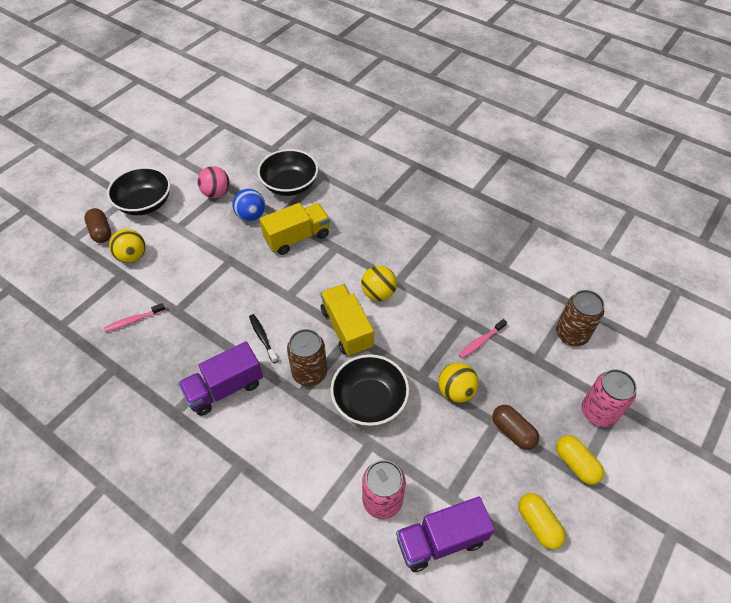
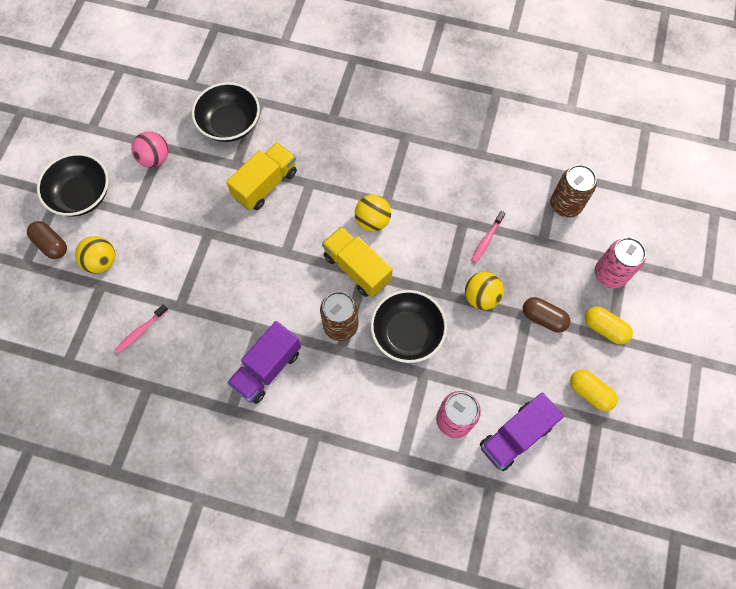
camera: 20 degrees left, 15 degrees up
(251, 216) = (205, 174): blue ball -> none
(262, 337) = (279, 305): black toothbrush -> none

